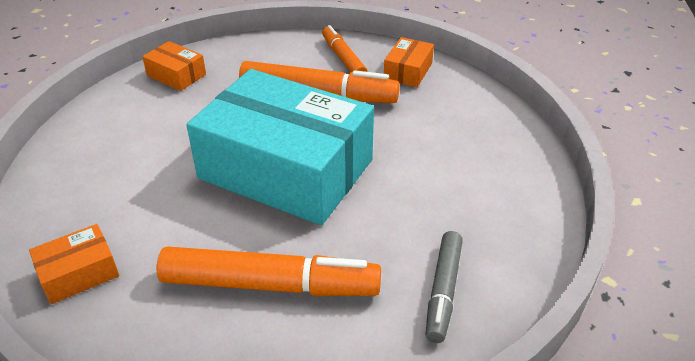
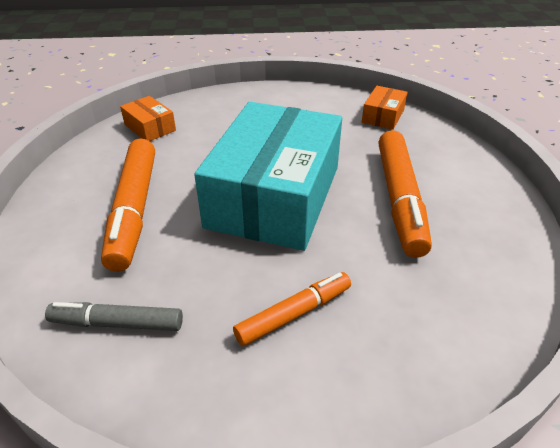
camera: 80 degrees right, 0 degrees up
(343, 58) = (480, 208): orange marker -> orange marker (293, 314)
(408, 71) = (492, 265): orange box -> none

